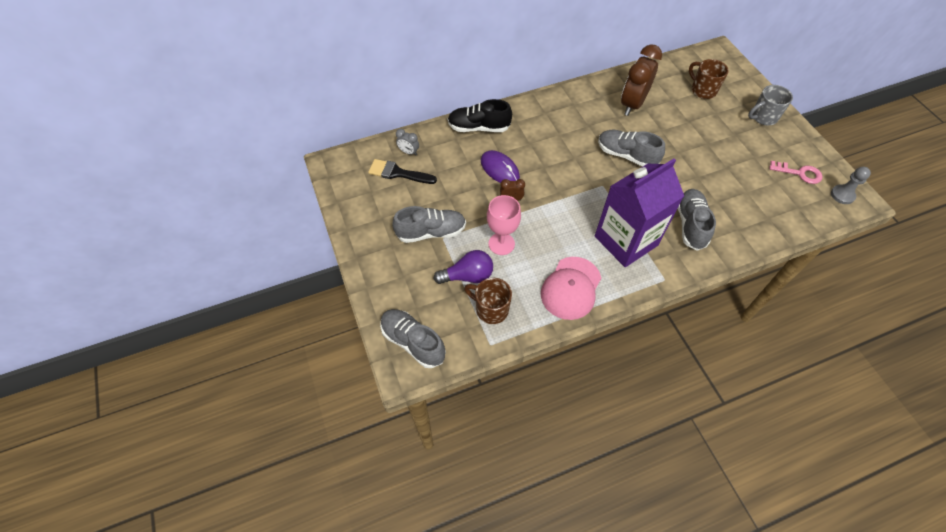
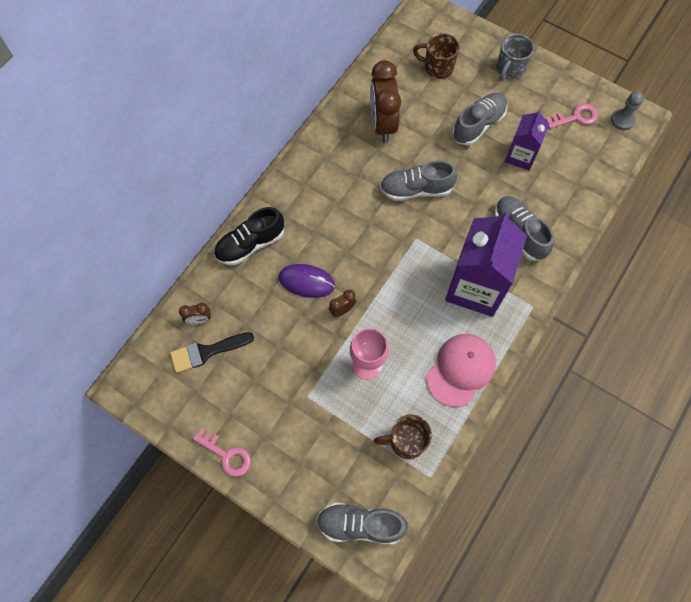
camera: 35 degrees left, 10 degrees up
(359, 240) = (226, 455): none -> pink key
(408, 152) = (199, 320): grey clock -> brown clock
(431, 232) = (291, 398): grey shoe -> grey shoe (478, 125)
(467, 276) = (360, 421): purple light bulb -> none
(571, 288) = (460, 370): pink cap -> pink cap turned 135 degrees counterclockwise
(730, 176) = (520, 156): none -> purple carton

